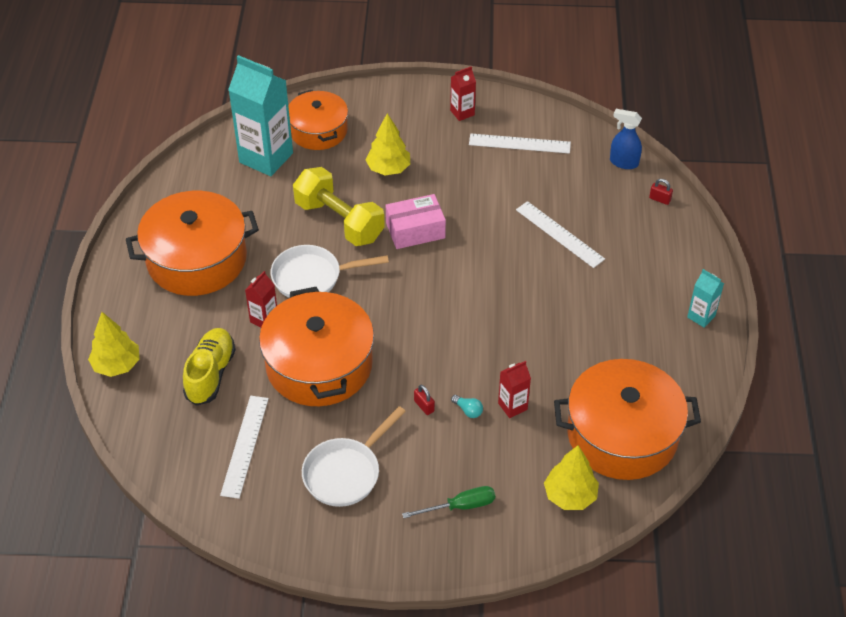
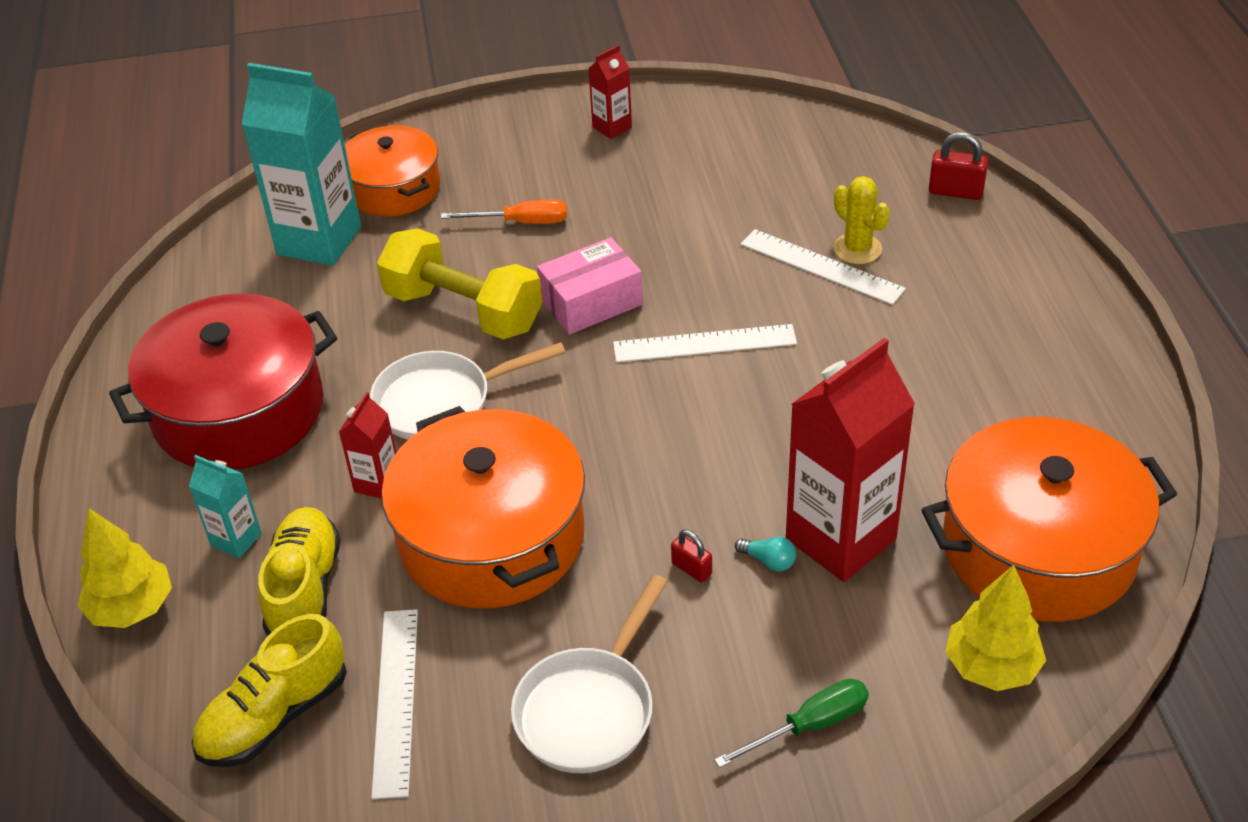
camera: 10 degrees left, 5 degrees down
(180, 441) = (275, 716): none -> yellow shoe
(197, 259) = (238, 410): orange pot -> red pot
(388, 169) = (521, 222): yellow tree -> orange screwdriver
(512, 406) = (840, 539): red carton -> red carton, size x2.11
(519, 143) = (714, 153): white ruler -> white ruler (704, 344)
(585, 227) = (857, 249): none -> yellow cactus
(623, 162) = (881, 152): blue spray bottle -> none
(659, 199) = (955, 191): red padlock -> red padlock, size x1.60
(701, 316) = (1088, 343): turquoise carton -> turquoise carton (236, 539)

